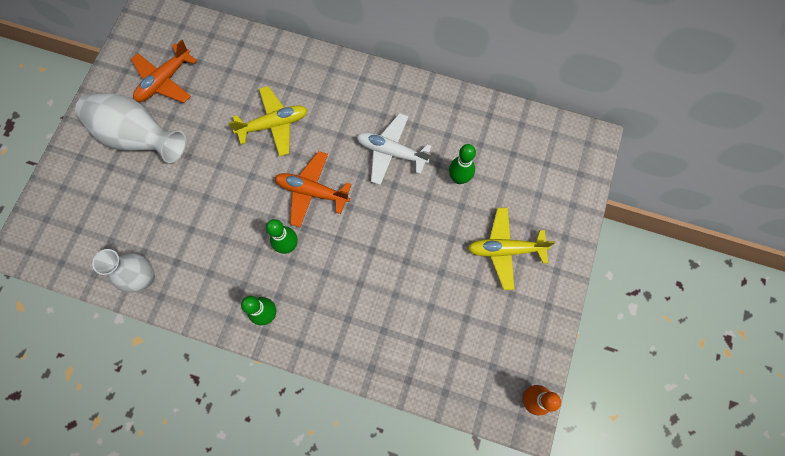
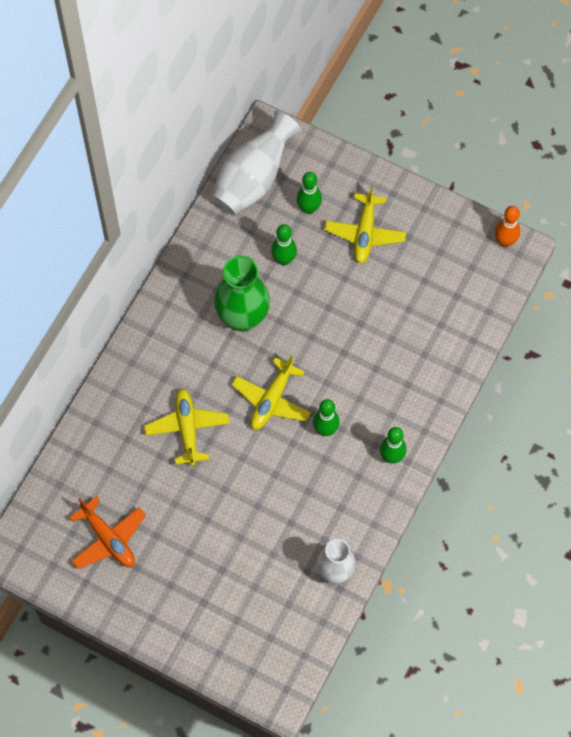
camera: 80 degrees left, 5 degrees down
(139, 137) = (174, 570): white vase -> white vase (253, 179)
(312, 191) = (272, 400): orange plane -> yellow plane
(391, 152) = (243, 317): white plane -> green vase
(519, 192) = (309, 208): none -> green bowling pin

